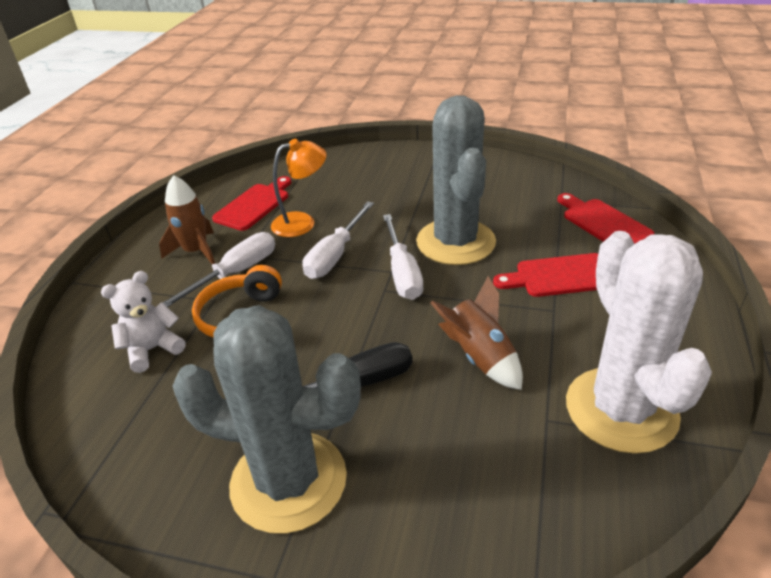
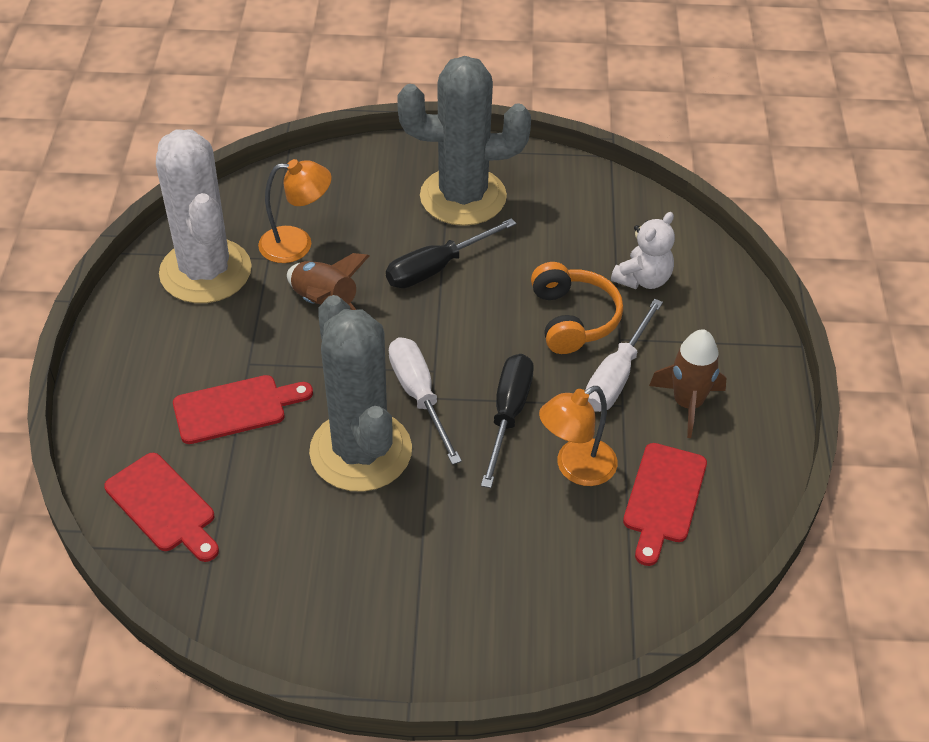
camera: 165 degrees right, 10 degrees up
(335, 255) = (508, 415): white screwdriver -> black screwdriver
(512, 434) = (297, 244): none -> orange lamp

